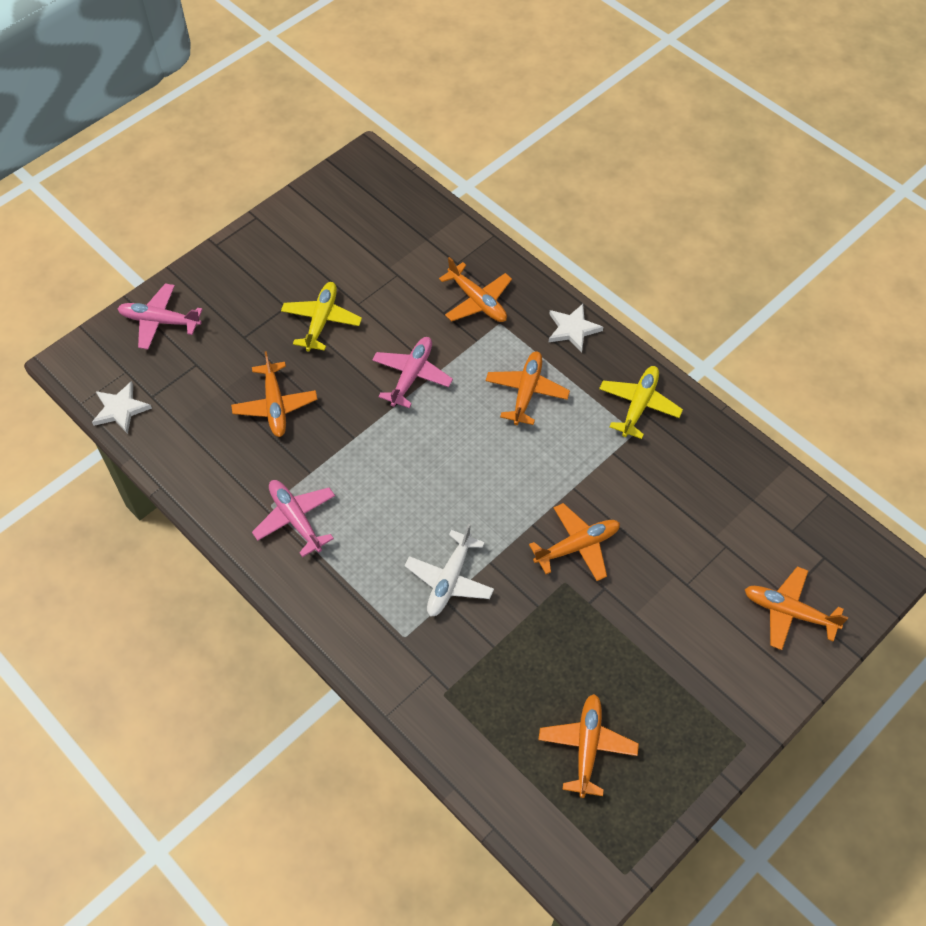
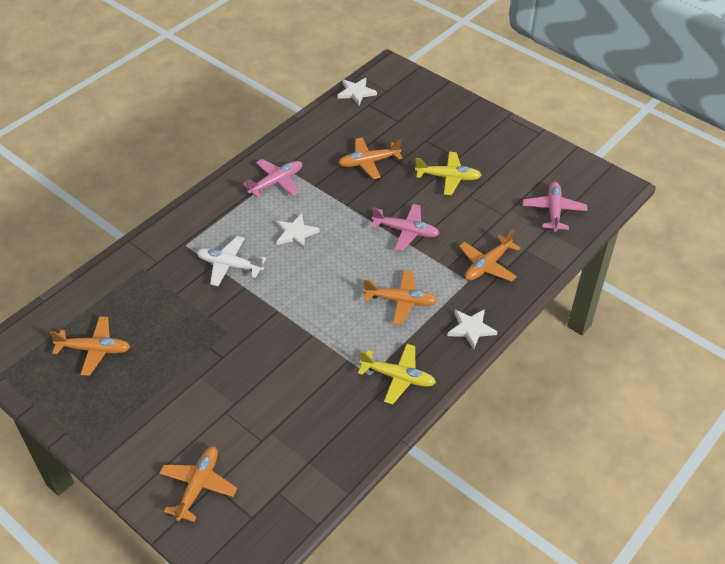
camera: 85 degrees right, 10 degrees down
(159, 321) = (431, 99): pink plane -> pink plane (553, 210)
(399, 499) = (295, 233): none -> white star
(577, 546) = (259, 339): orange plane -> none

